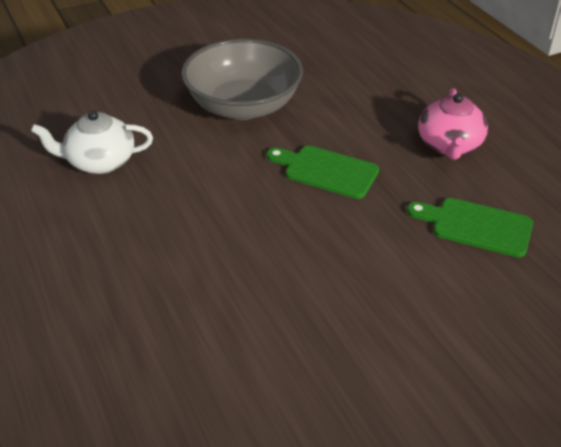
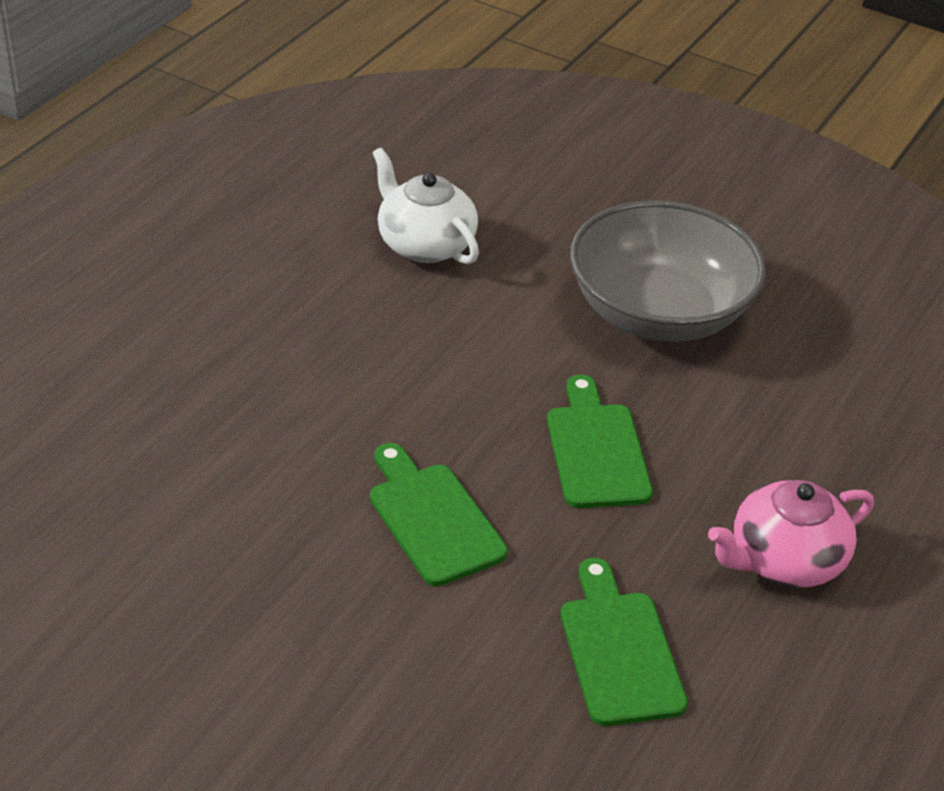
camera: 55 degrees right, 0 degrees up
(331, 255) = (433, 519): none -> green cutting board

